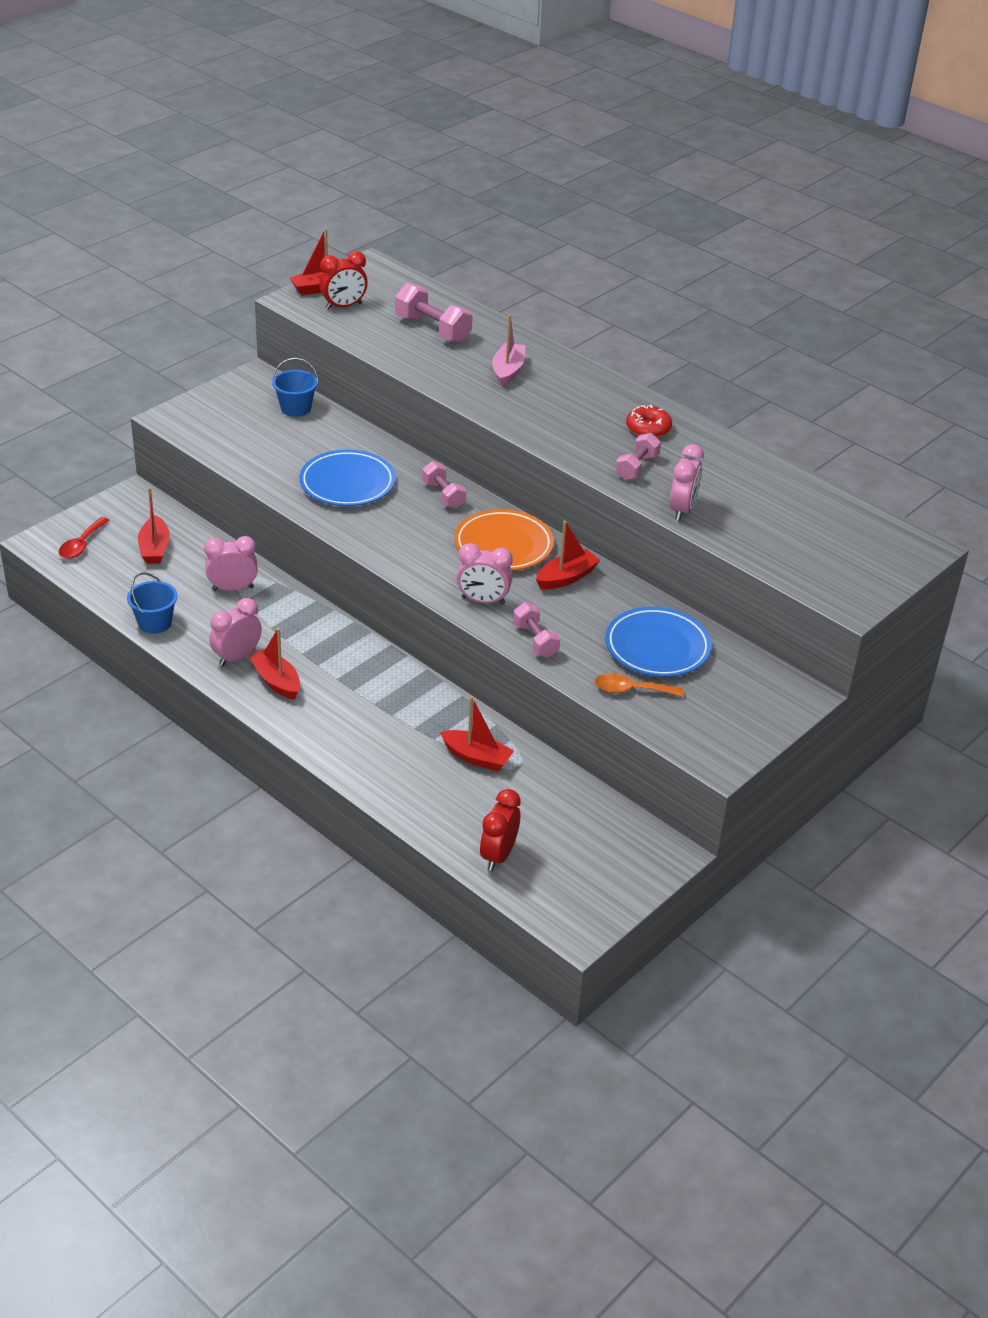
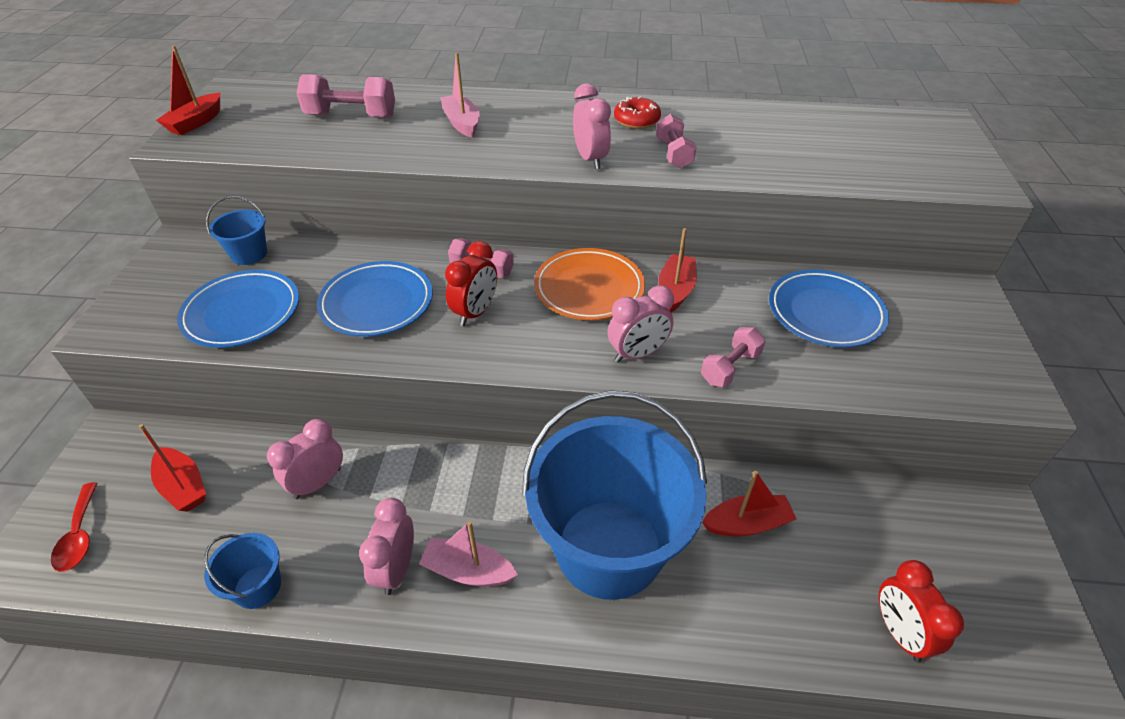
camera: 35 degrees left, 5 degrees up
(257, 448) = (242, 313): none -> blue plate
(276, 681) = (468, 571): red boat -> pink boat
(343, 306) = (238, 129): red clock -> red clock (475, 312)
(372, 718) = (609, 548): none -> blue bucket
(535, 640) = (730, 368): pink dumbbell -> pink dumbbell turned 75 degrees counterclockwise
(631, 690) = (865, 368): orange spoon -> none
(682, 509) = (758, 171): pink clock -> pink clock (590, 159)

